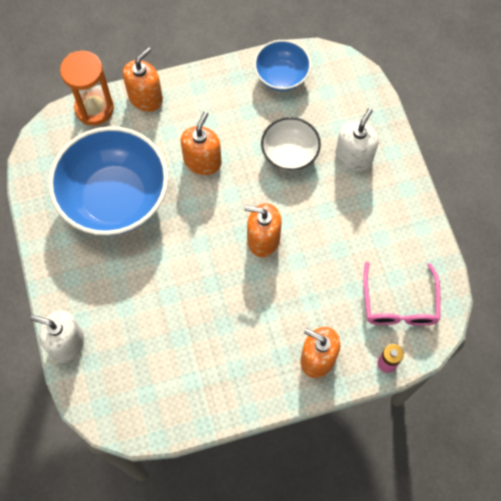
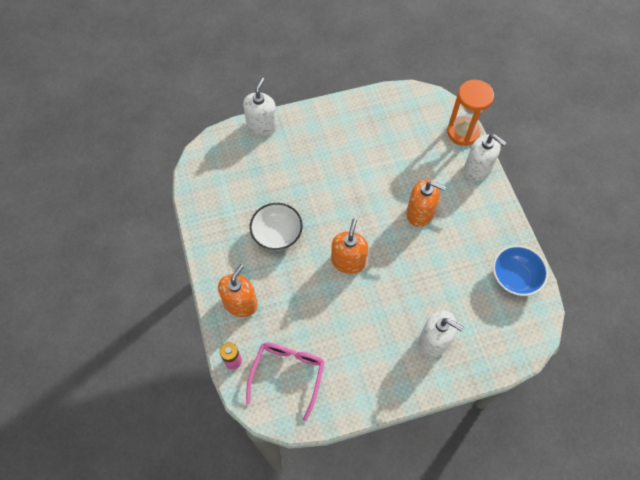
camera: 90 degrees right, 5 degrees down
(115, 198) = (381, 151): blue bowl -> none
(145, 98) = (477, 168): orange soap dispenser -> white soap dispenser
(289, 154) = (433, 284): white bowl -> white bowl (277, 235)
(399, 303) = (287, 375): pink glasses -> pink glasses turned 105 degrees clockwise

